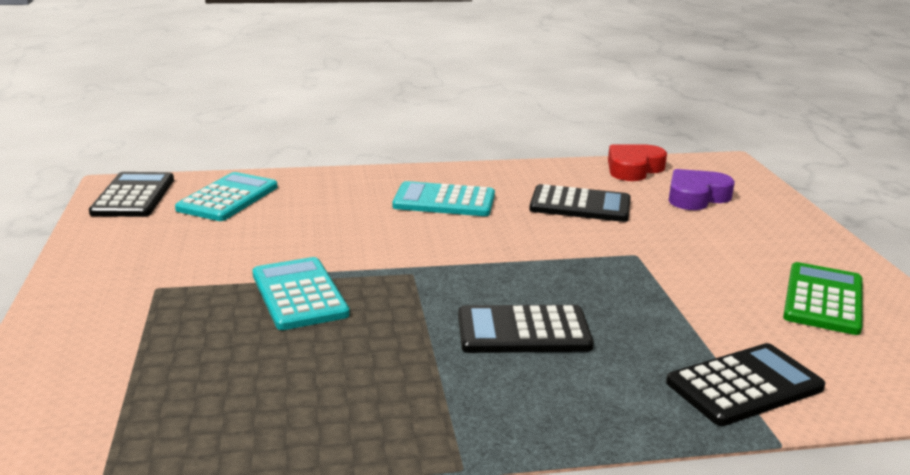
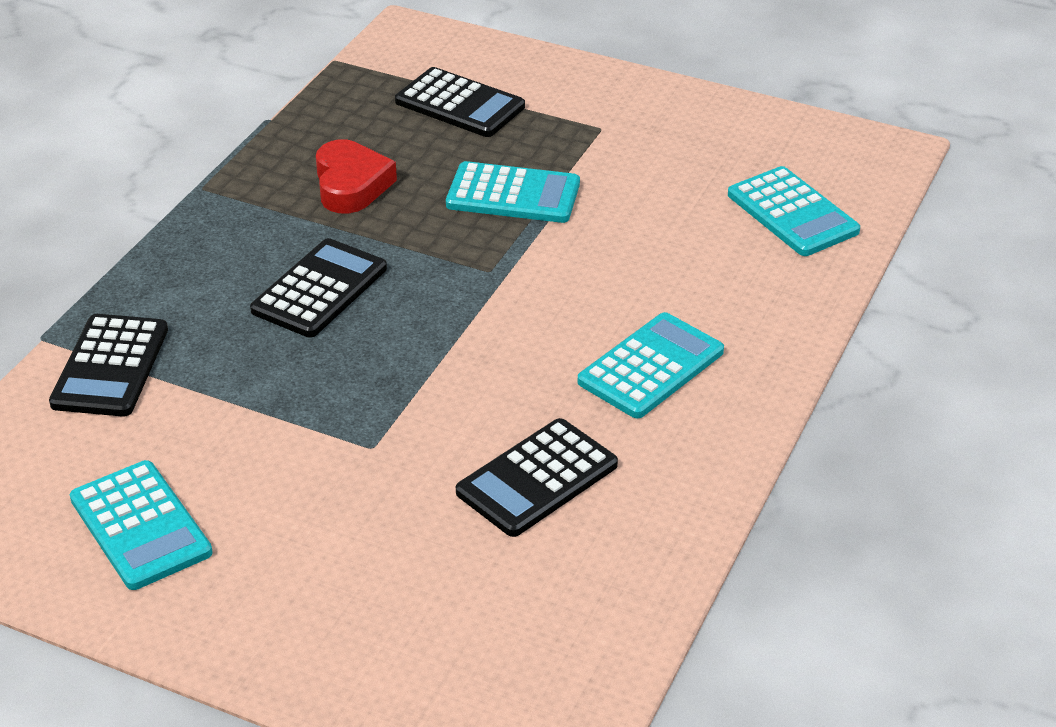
camera: 125 degrees right, 15 degrees up
(133, 196) = (848, 156): black calculator -> black calculator (459, 104)
(633, 169) = (613, 617): red heart -> red heart (351, 184)
(696, 197) = (460, 617): purple heart -> none
(823, 299) = (140, 526): green calculator -> turquoise calculator

